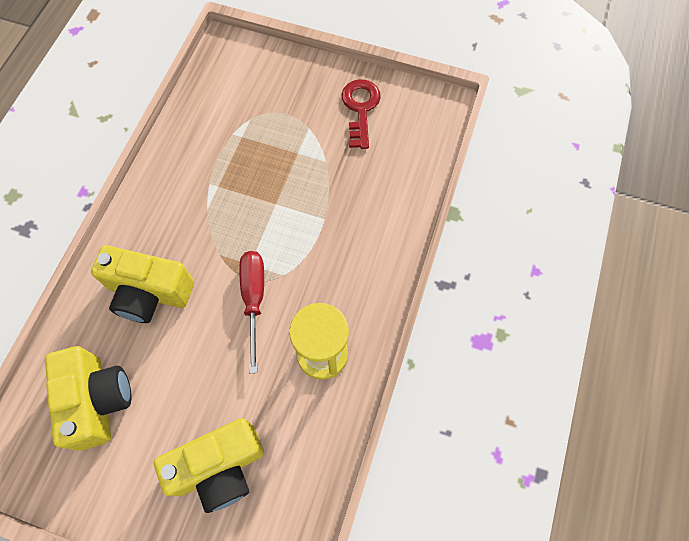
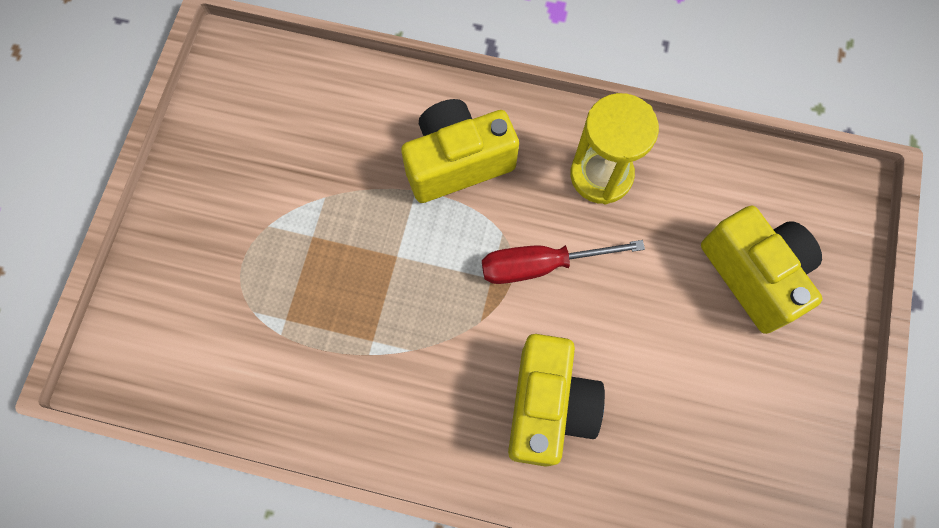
camera: 95 degrees left, 5 degrees up
(98, 400) = (704, 443): yellow camera -> yellow camera (457, 162)
(360, 108) = (234, 158): red key -> none

